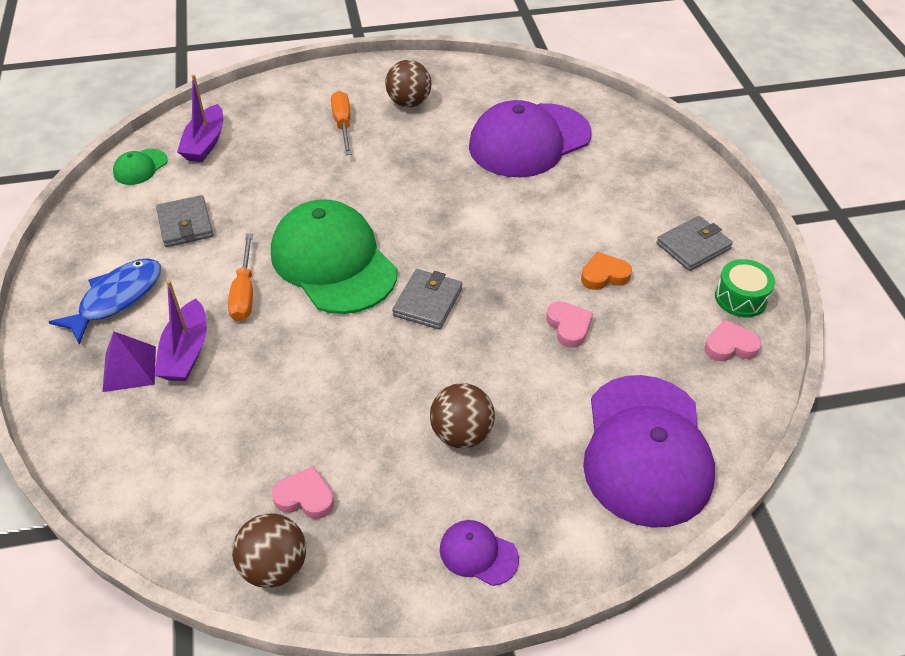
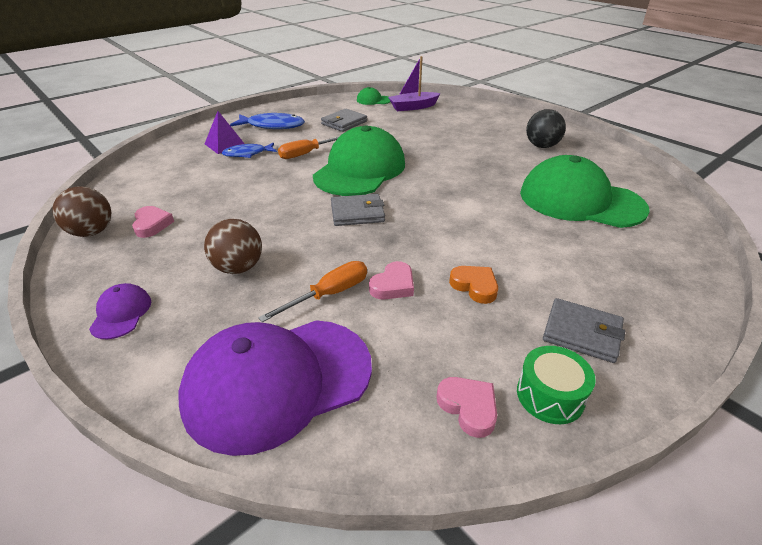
camera: 60 degrees right, 10 degrees down
(186, 352) = (247, 154): purple boat -> blue fish
(343, 124) = (486, 134): orange screwdriver -> orange screwdriver (329, 294)
(409, 103) = (541, 146): brown ball -> black ball
(529, 141) = (580, 200): purple cap -> green cap

